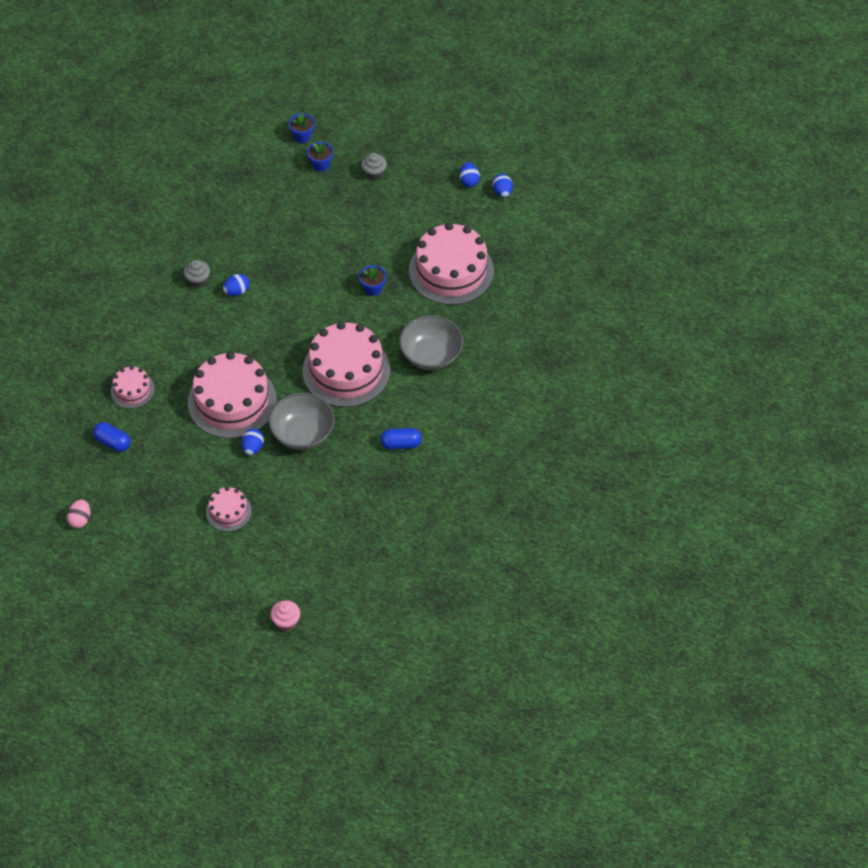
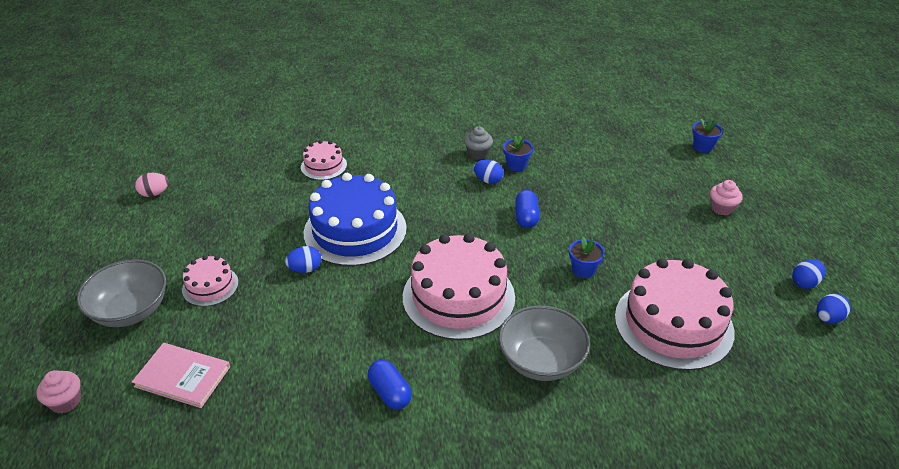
camera: 60 degrees right, 15 degrees down
(113, 442) = (256, 178): blue capsule -> blue capsule (526, 217)
(232, 401) = (355, 230): pink cake -> blue cake
(302, 433) = (349, 299): grey bowl -> grey bowl (130, 311)
(309, 551) = (182, 376): none -> pink book
(321, 165) = (687, 170): blue flower pot -> blue flower pot (516, 165)
(374, 173) = (722, 208): grey cupcake -> pink cupcake

